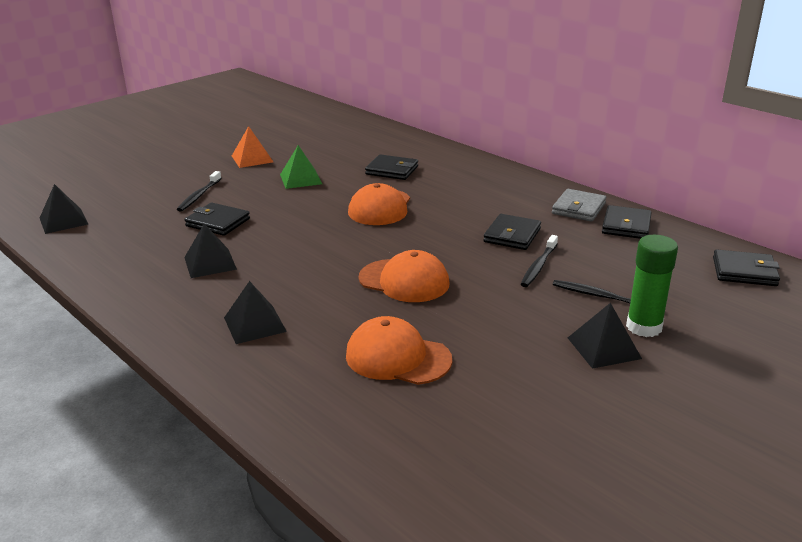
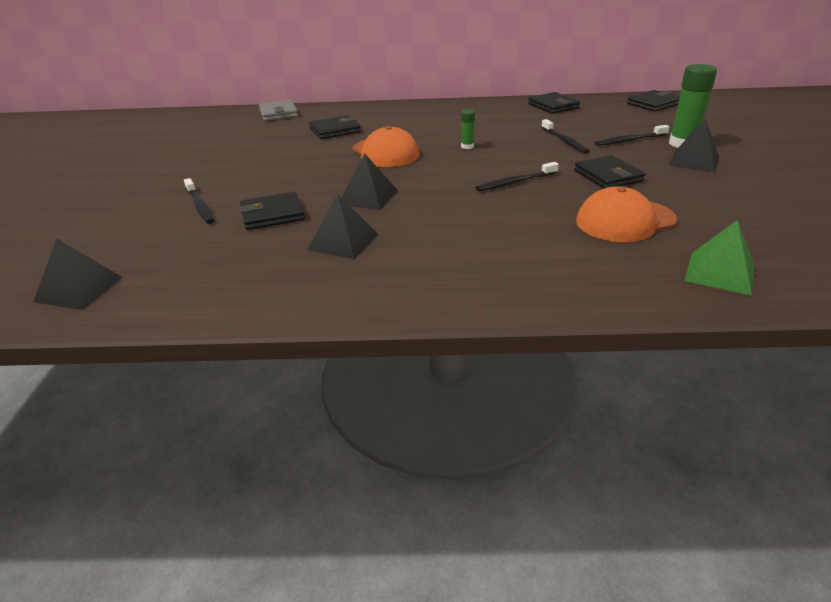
camera: 45 degrees left, 5 degrees up
(252, 159) = (185, 164): orange pyramid -> none
(255, 324) = (490, 257): black pyramid -> black pyramid (368, 197)
(301, 179) = (272, 160): green pyramid -> green pyramid (720, 273)
(404, 281) = (515, 182): orange cap -> black toothbrush
(448, 231) = (467, 146): none -> green glue stick
(512, 235) = (509, 133): black wallet -> black wallet (608, 176)
(578, 208) = (508, 107): grey wallet -> grey wallet (278, 114)

